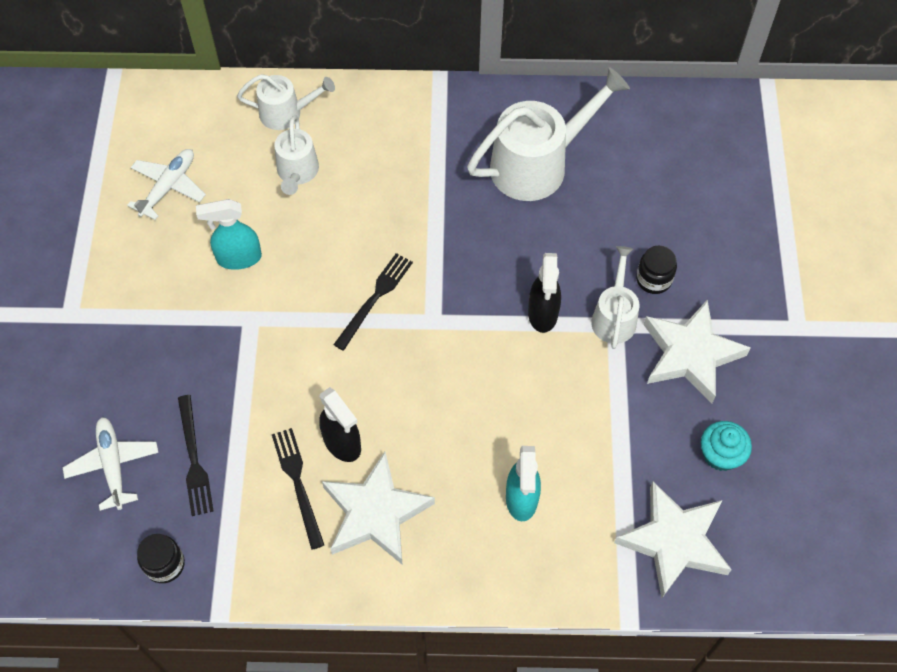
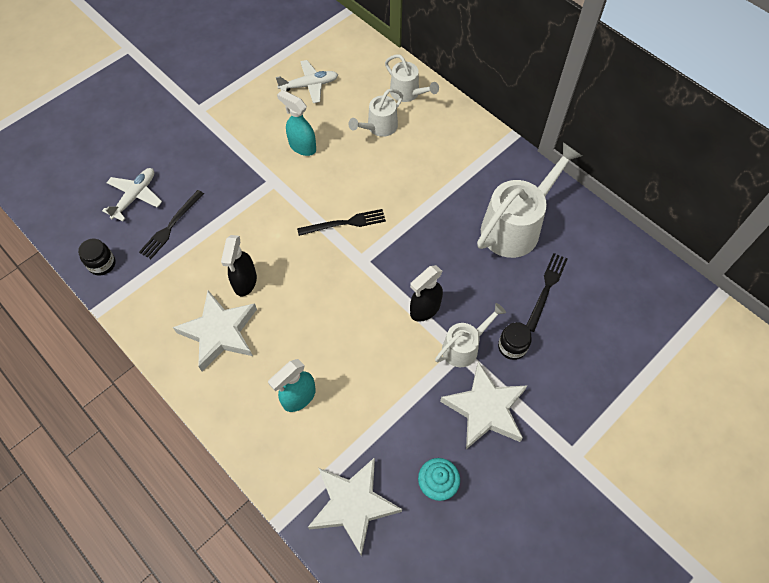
camera: 45 degrees right, 0 degrees up
(298, 483) = (202, 282): black fork -> black fork (546, 289)
(538, 164) = (516, 226): white watering can -> white watering can turned 60 degrees counterclockwise

